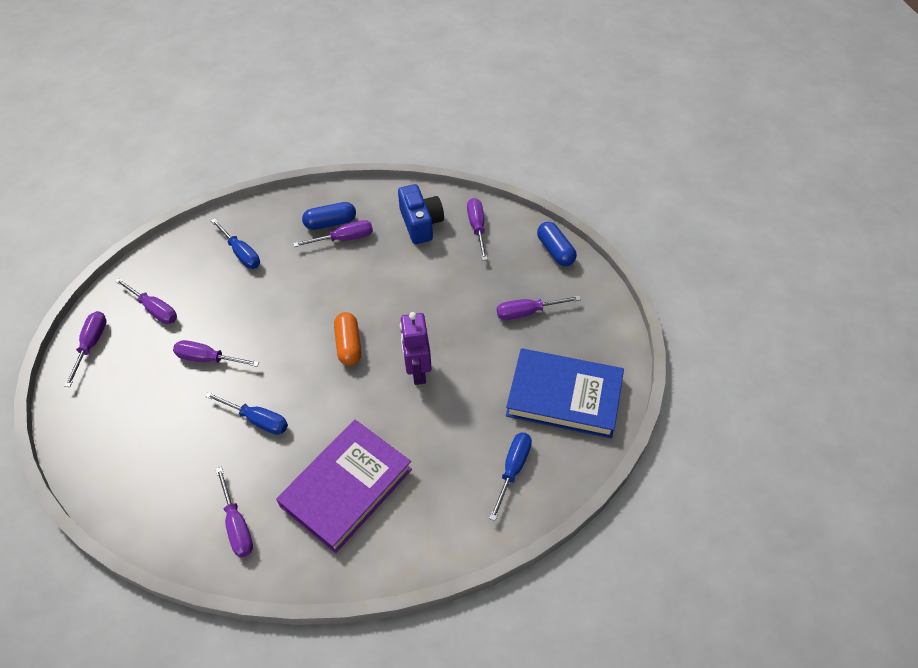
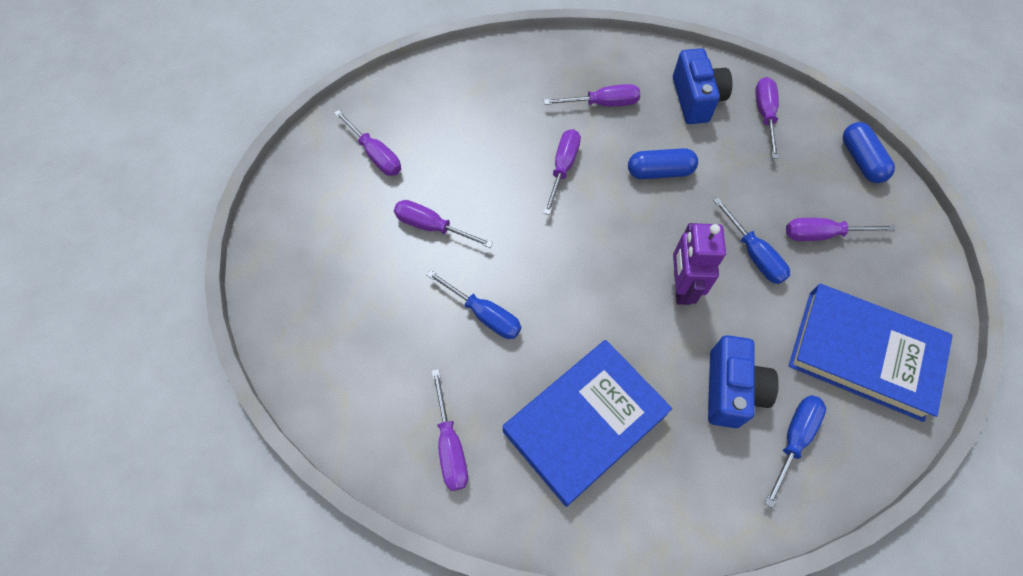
camera: 10 degrees right, 10 degrees up
(91, 345) = (301, 186): purple screwdriver -> purple screwdriver (563, 168)
(241, 253) = (481, 102): blue screwdriver -> blue screwdriver (754, 254)
(330, 223) = (587, 81): blue capsule -> blue capsule (660, 171)
(346, 487) = (585, 422): purple book -> blue book
(349, 345) = (599, 238): orange capsule -> none
(462, 442) = (731, 390): none -> blue camera

